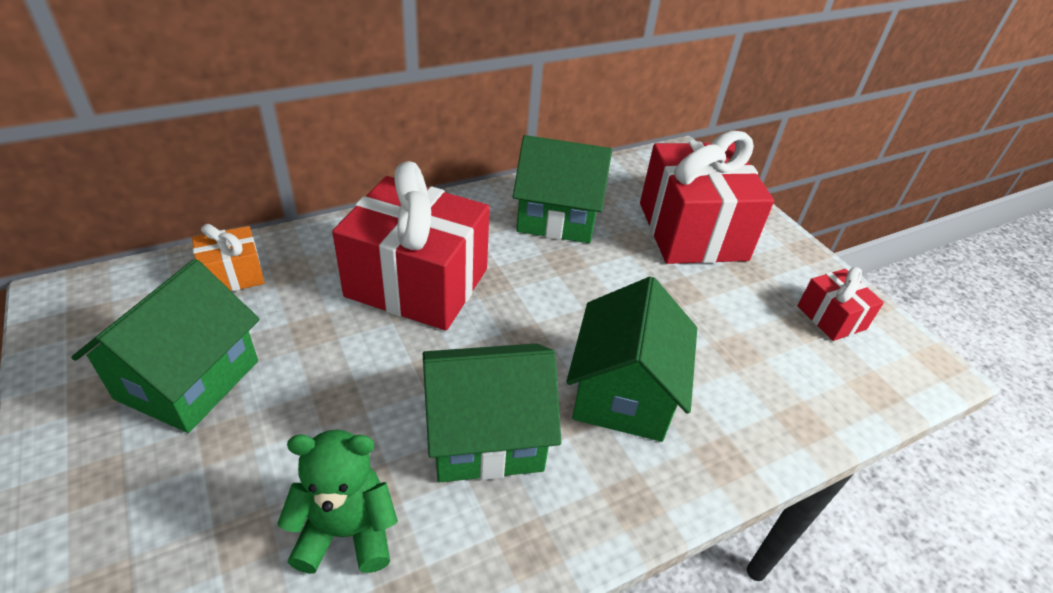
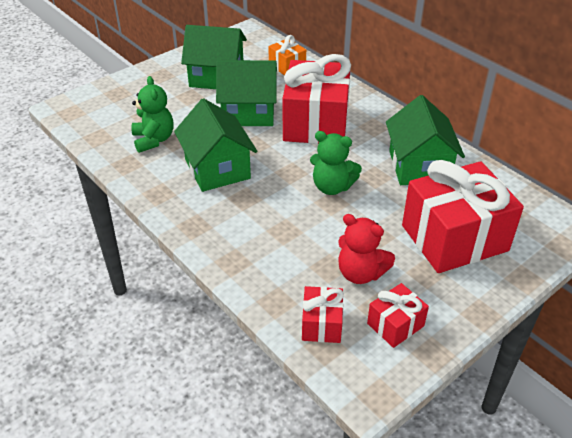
camera: 80 degrees right, 0 degrees up
(576, 305) = (332, 187): none -> green teddy bear
(623, 393) = (266, 215): green house -> green house (248, 112)
(748, 323) = (360, 273): none -> red teddy bear
(839, 383) = (322, 324): none -> red gift

